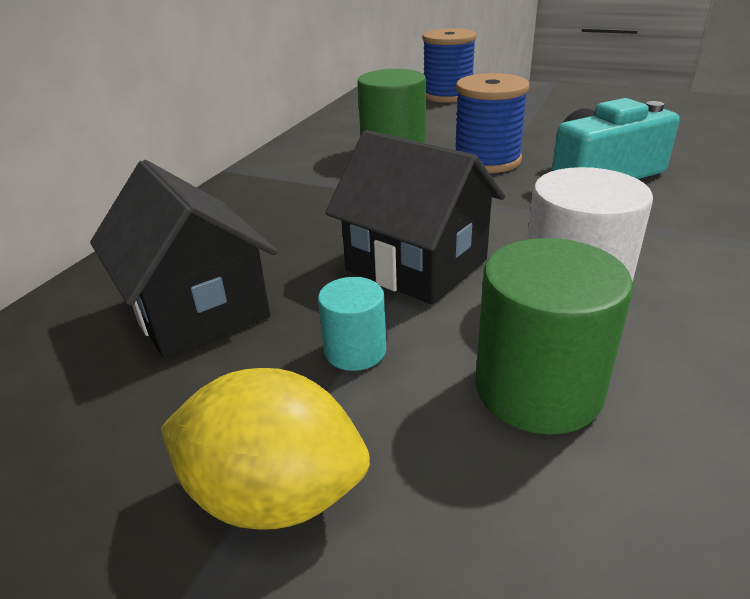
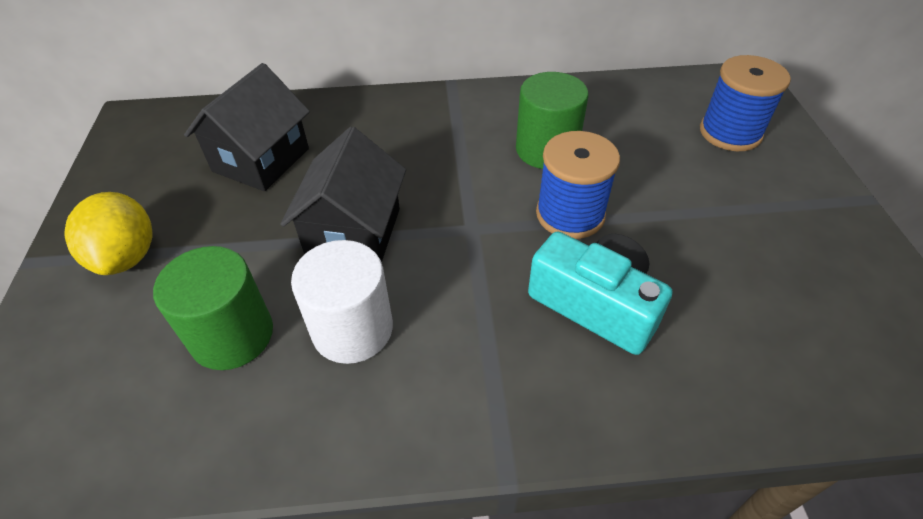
camera: 60 degrees right, 15 degrees up
(355, 351) = (244, 241): turquoise cylinder -> none

